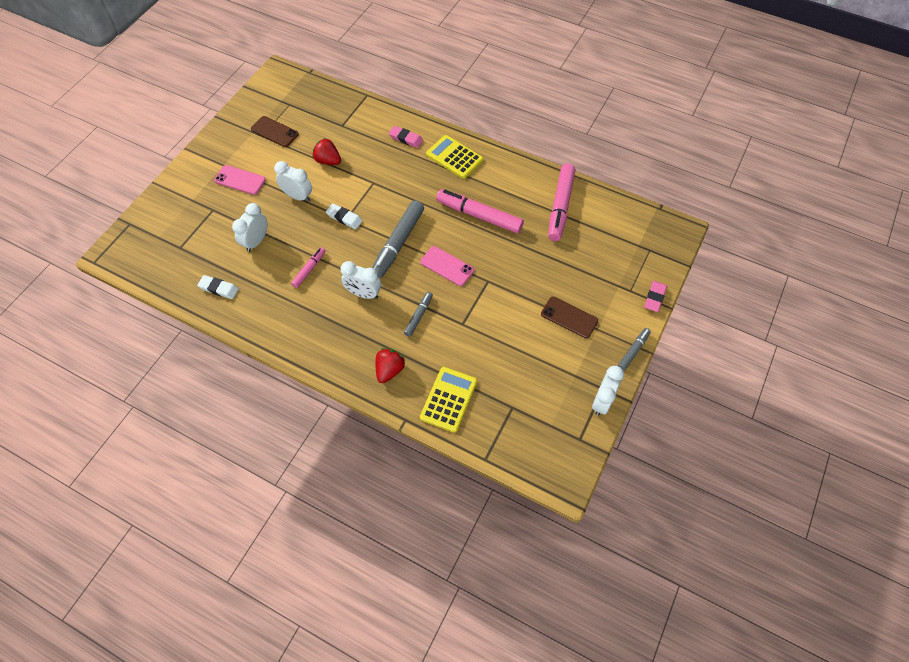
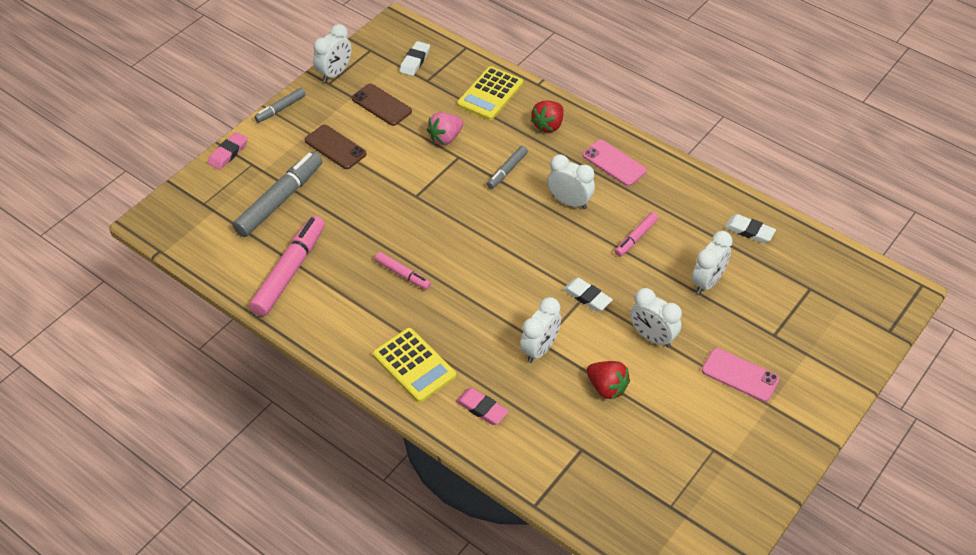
camera: 170 degrees left, 10 degrees down
(274, 132) = (692, 453): brown phone -> brown phone (381, 105)
(374, 178) = (539, 349): none -> white clock
(398, 243) = (518, 254): grey marker -> grey marker (279, 200)
(447, 266) = (461, 218): pink phone -> pink phone (614, 163)
(478, 342) = (445, 138): none -> pink strawberry
(479, 216) = (402, 274): pink marker -> pink marker, size x0.52
(531, 431) = (415, 61): none -> white eraser

